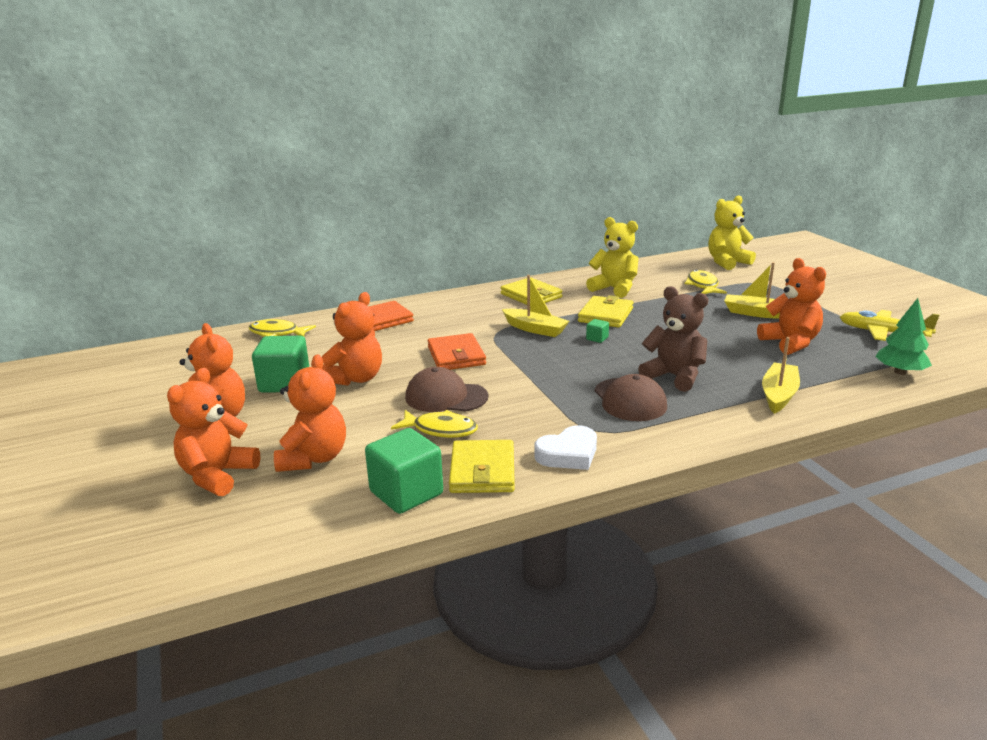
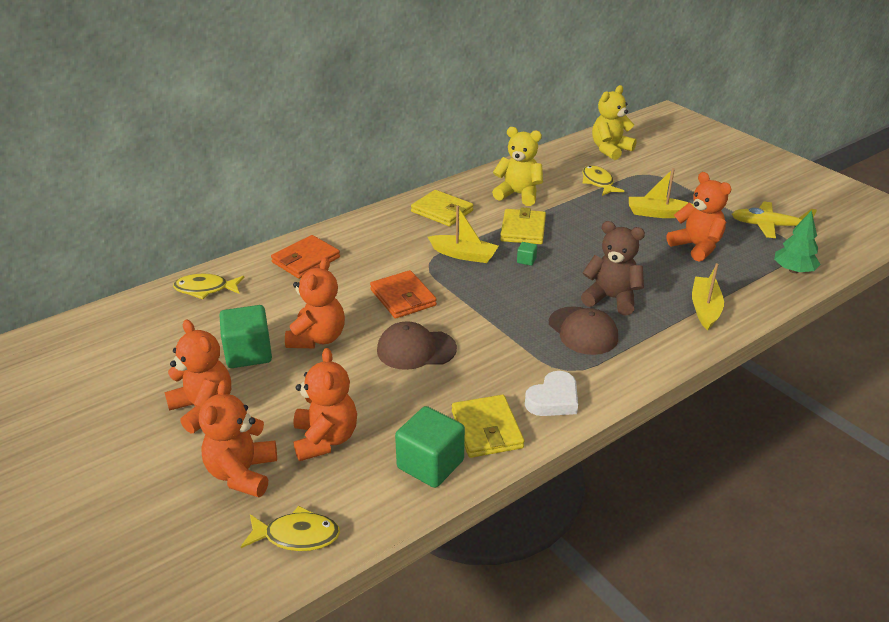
camera: 15 degrees left, 10 degrees up
(440, 430) = (428, 389): yellow fish -> yellow fish (297, 536)

